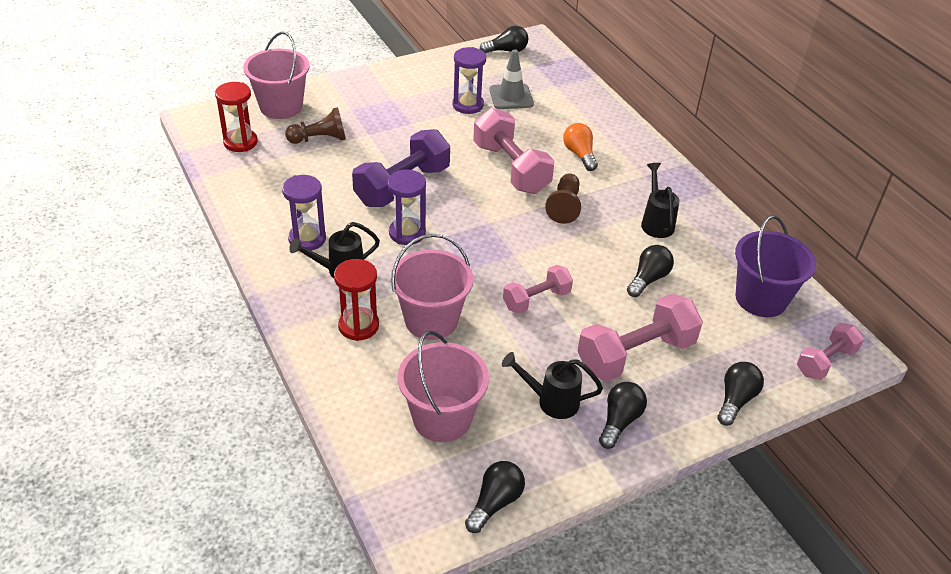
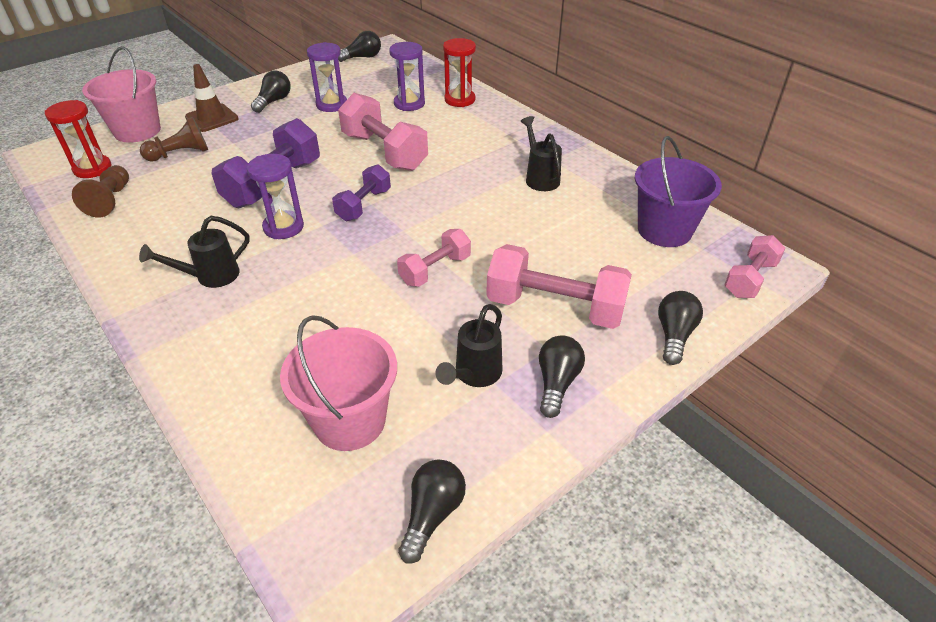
camera: 10 degrees left, 0 degrees up
(307, 239) = (171, 250): purple hourglass -> purple hourglass (409, 104)
(351, 103) = (212, 118): none -> brown traffic cone
(358, 326) = (237, 332): red hourglass -> red hourglass (459, 100)
(431, 320) = (322, 311): pink bucket -> none
(483, 223) = (364, 205): none -> purple dumbbell
(511, 97) = (373, 93): grey traffic cone -> none
(551, 401) = (474, 375): black watering can -> black watering can turned 60 degrees counterclockwise
(564, 206) = (445, 177): brown pawn -> brown pawn (110, 200)
(579, 155) = (450, 131): orange light bulb -> none
(635, 355) = (555, 307): pink dumbbell -> pink dumbbell turned 60 degrees clockwise
(648, 279) = (547, 230): black light bulb -> black light bulb (273, 101)

